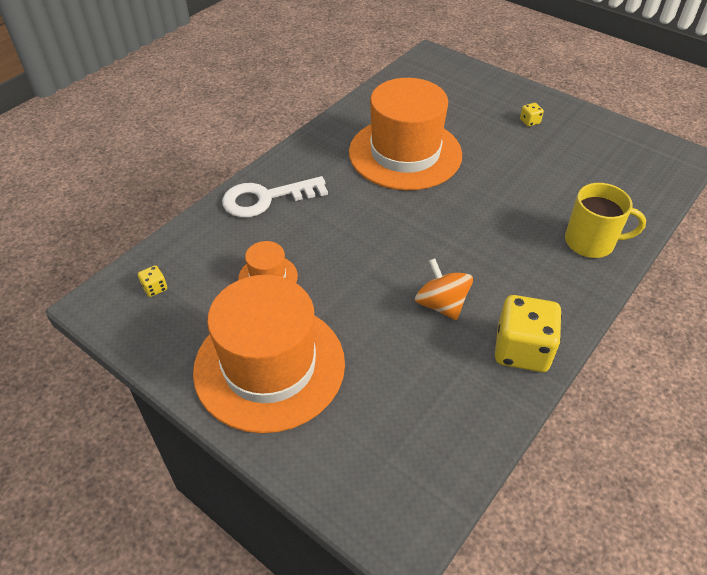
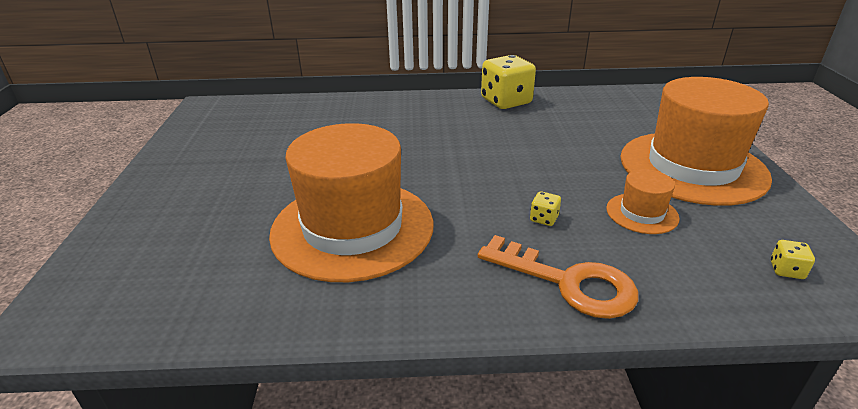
camera: 130 degrees left, 15 degrees down
(266, 199) = (568, 282): white key -> orange key
(441, 304) = (519, 134): orange spinning top -> none
(529, 121) = (204, 179): yellow dice -> yellow dice (544, 219)
(591, 242) = (369, 109): yellow mug -> none

